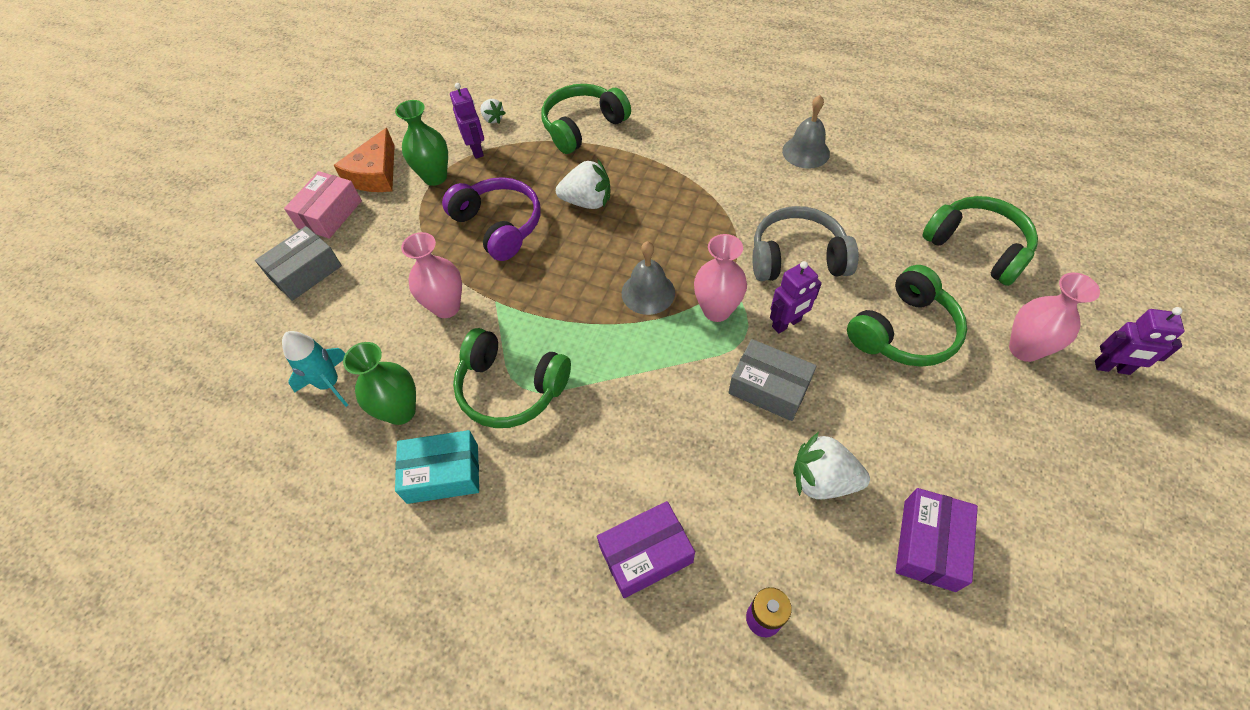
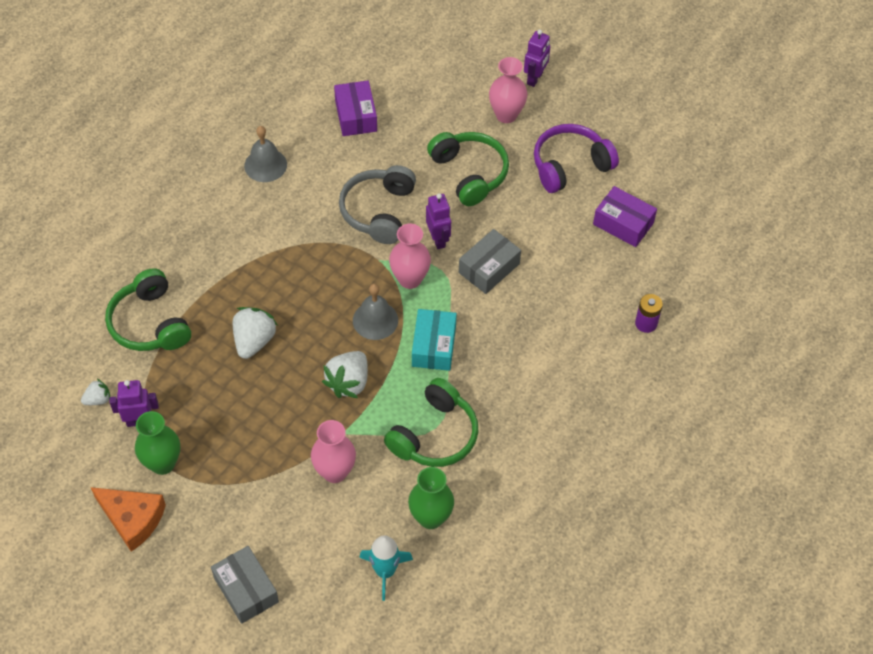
camera: 80 degrees left, 0 degrees up
(329, 214) = (174, 565): pink box -> none
(443, 473) = (495, 492): turquoise box -> turquoise box (433, 346)
(499, 225) = (254, 417): purple headphones -> purple headphones (570, 165)
(645, 554) = (590, 375): purple box -> purple box (356, 116)
(822, 480) = (567, 262): white strawberry -> white strawberry (348, 382)
(977, 247) = (412, 100): green headphones -> none

